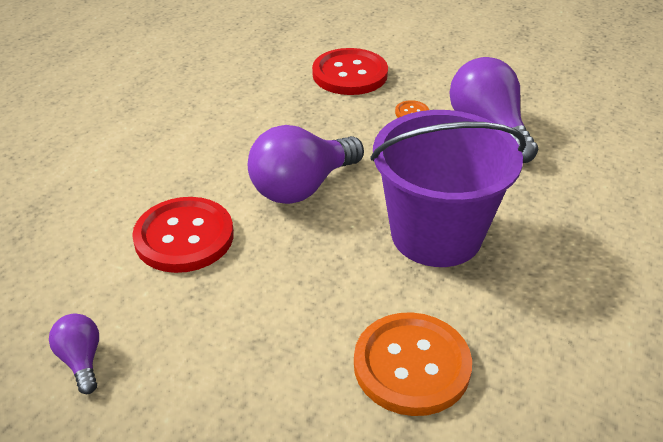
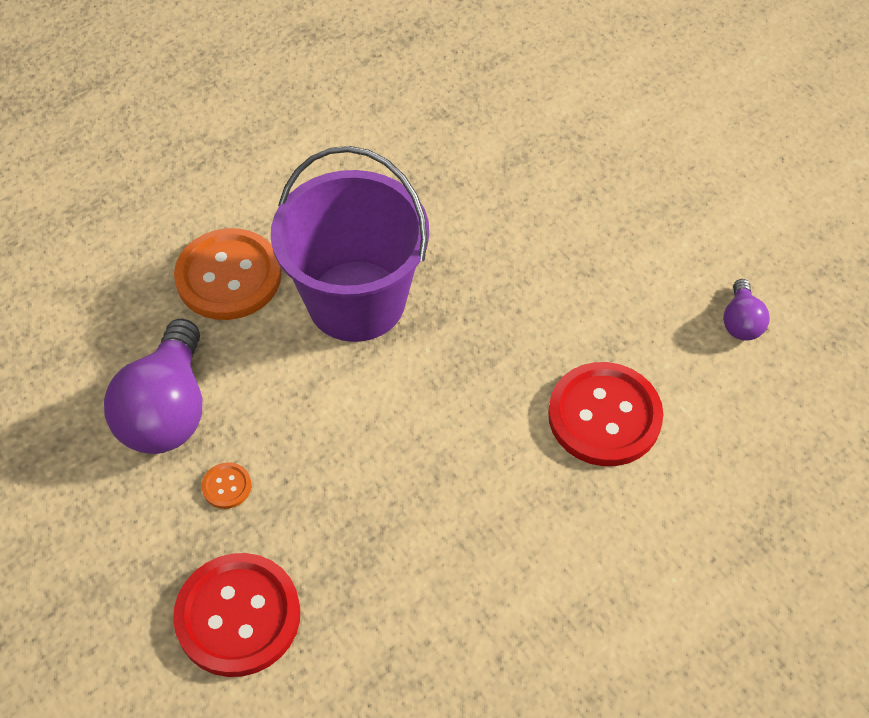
camera: 150 degrees left, 15 degrees up
(302, 187) = (444, 426): purple light bulb -> none
(411, 365) = (476, 200): orange button -> orange button (228, 276)

